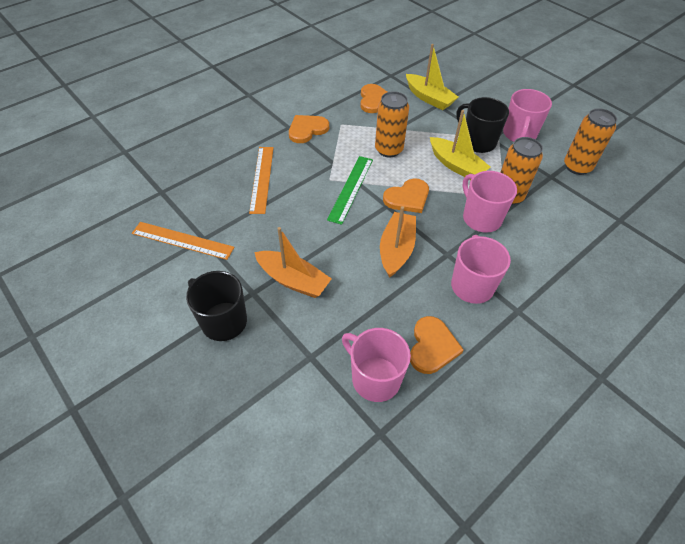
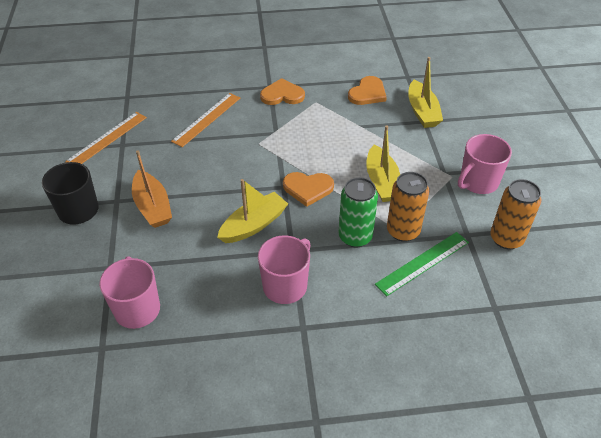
camera: 35 degrees right, 5 degrees down
(182, 240) = (107, 139): orange ruler -> orange ruler turned 75 degrees clockwise
(351, 188) = (268, 159): green ruler -> green ruler (422, 263)
(389, 150) = (334, 141): orange can -> none
(396, 250) = (253, 225): orange boat -> yellow boat
(432, 346) = (203, 312): orange heart -> none
(477, 142) = (426, 170): black mug -> none
(481, 218) = (355, 237): pink mug -> green can

